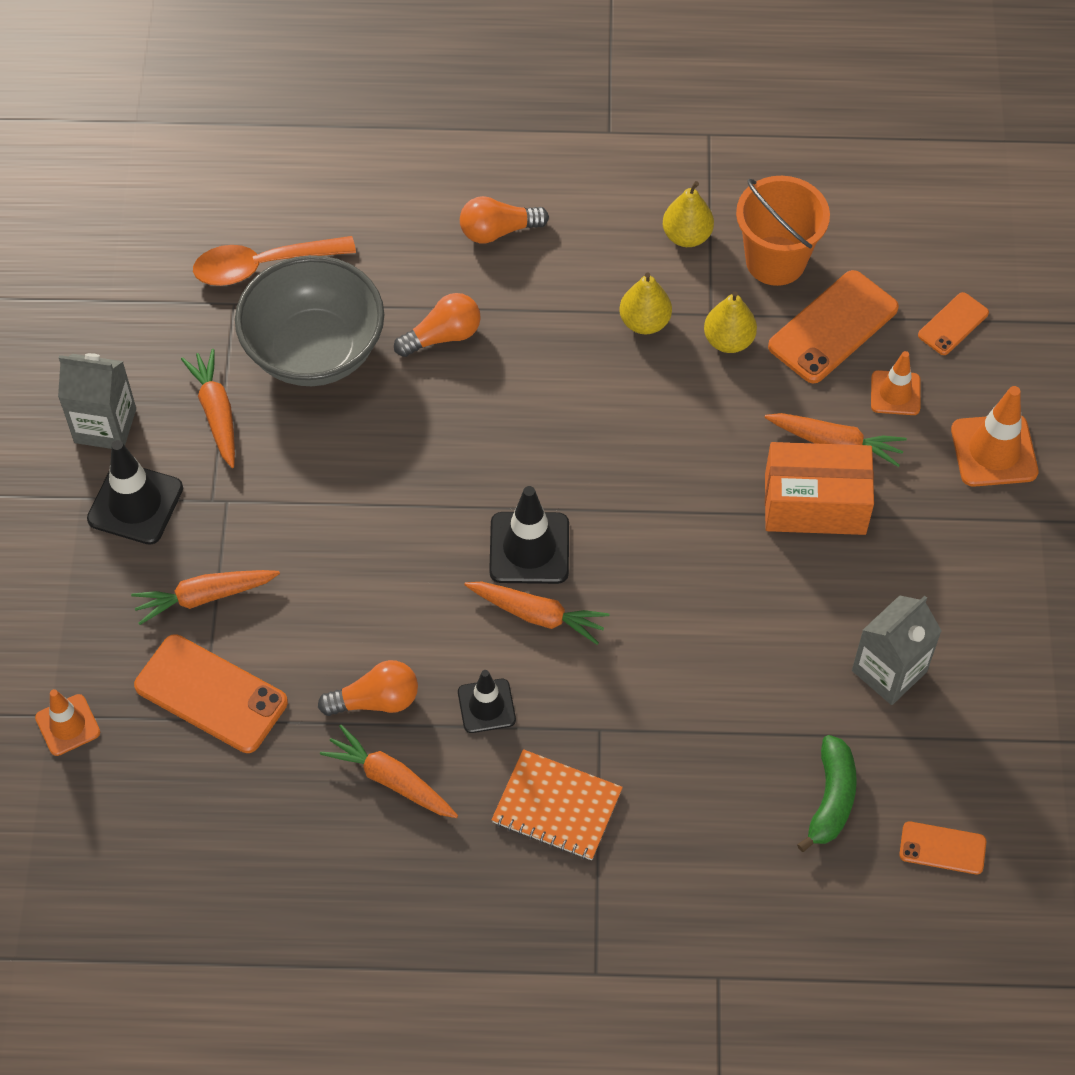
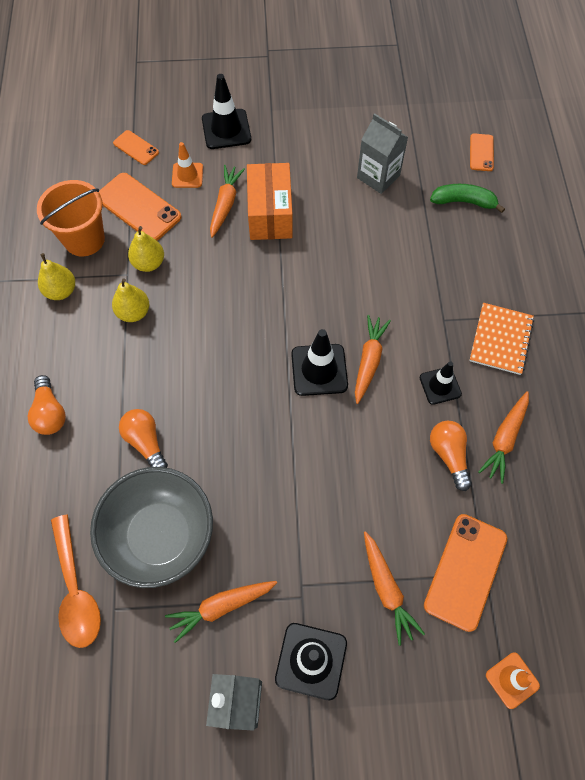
camera: 95 degrees left, 5 degrees up
(994, 451) = (226, 129): orange traffic cone -> black traffic cone

